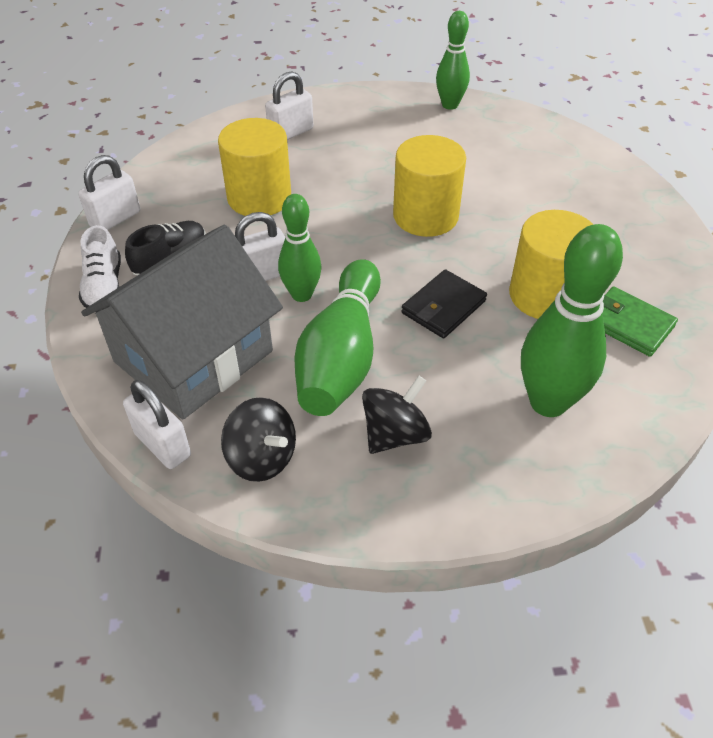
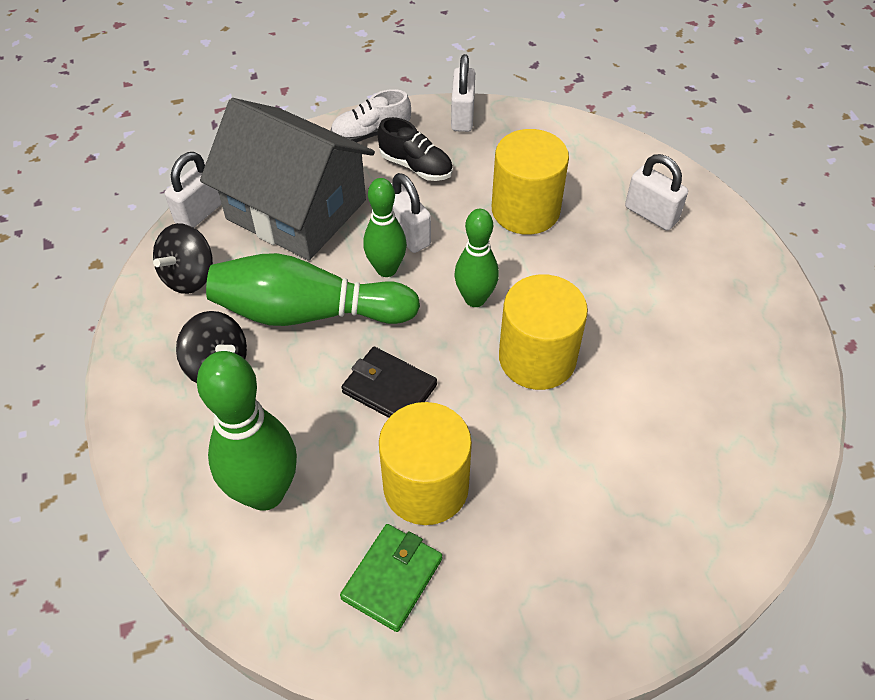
camera: 80 degrees right, 5 degrees up
(115, 219) = (462, 116): white padlock -> white padlock turned 60 degrees clockwise
(450, 105) = (783, 362): green bowling pin -> green bowling pin (475, 299)

